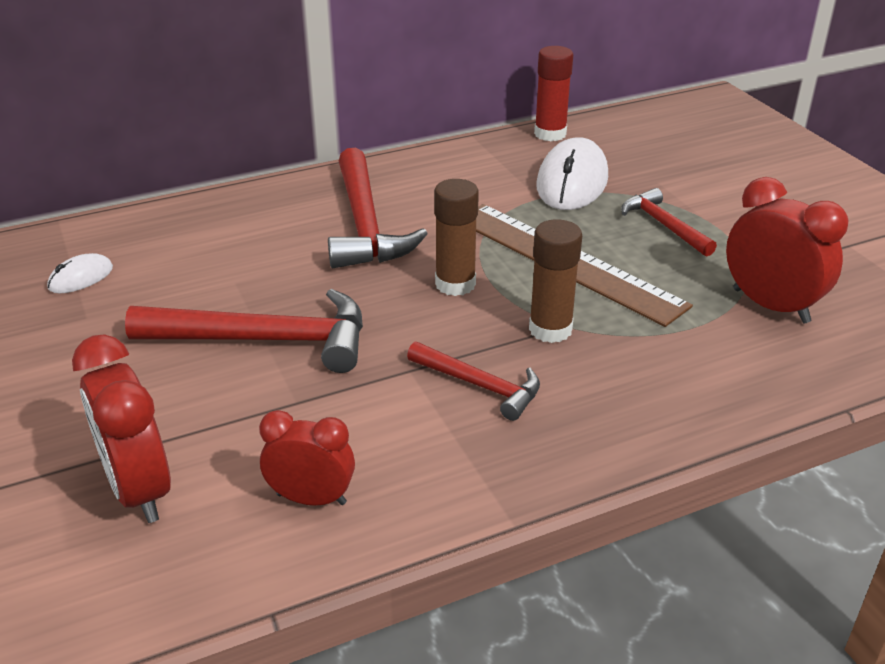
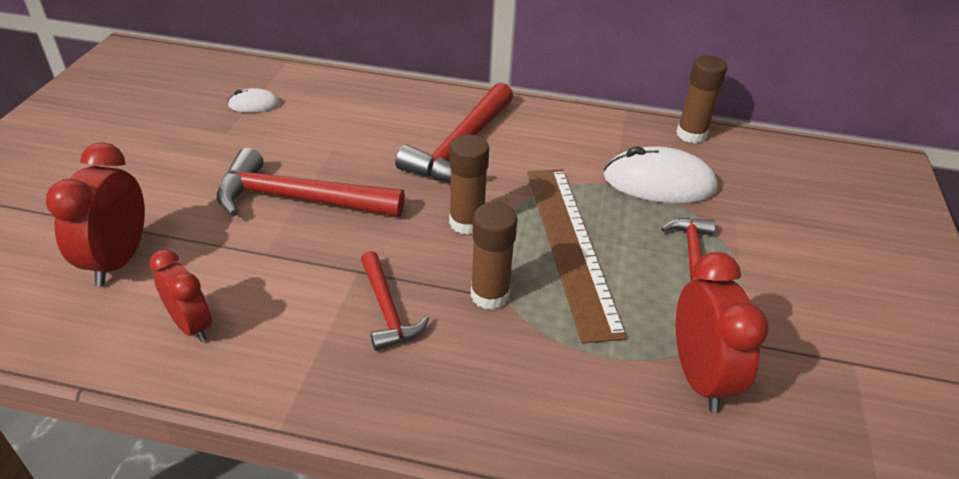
camera: 35 degrees right, 5 degrees up
(265, 340) = (299, 199): red hammer -> red hammer turned 150 degrees clockwise
(550, 134) = (691, 134): red glue stick -> brown glue stick
(572, 182) = (659, 183): white mouse -> white mouse turned 45 degrees clockwise

